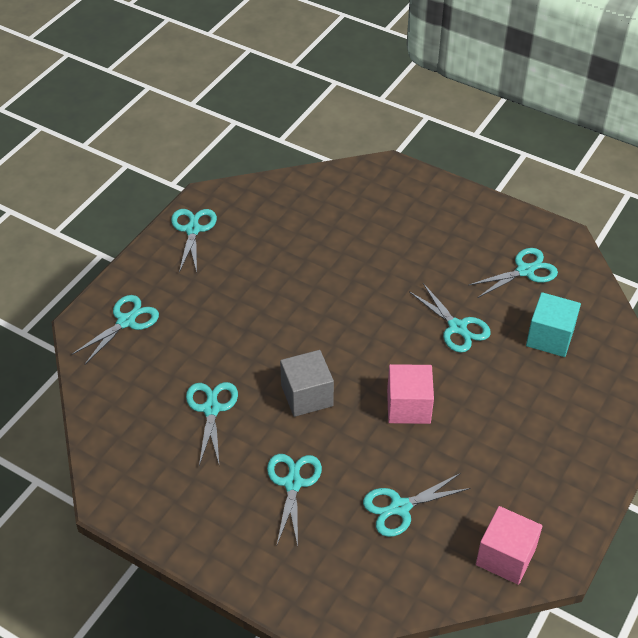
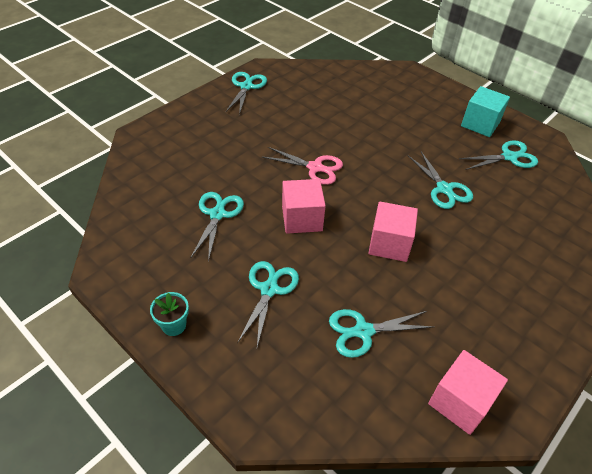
camera: 10 degrees right, 0 degrees up
(126, 321) = (172, 138): turquoise scissors -> none
(205, 541) = (174, 325): none -> turquoise flower pot
(306, 328) = (315, 167): none -> pink scissors
(307, 395) = (302, 219): grey cube -> pink cube
(550, 337) = (526, 211): turquoise cube -> turquoise cube (480, 124)

